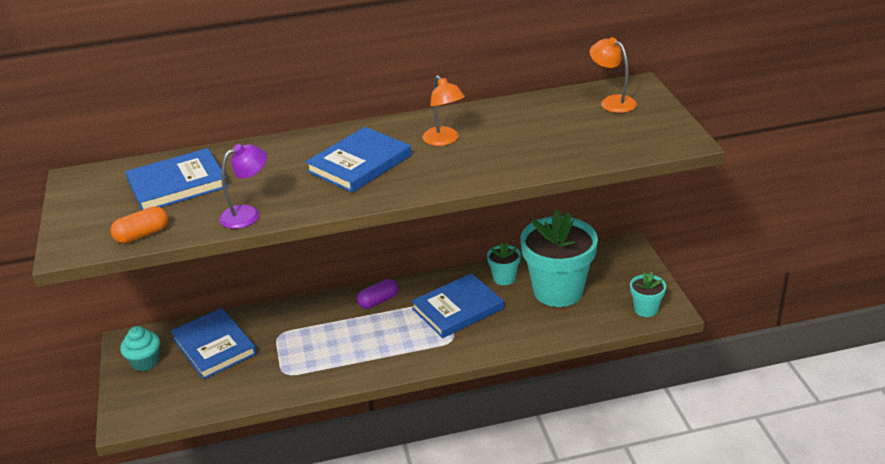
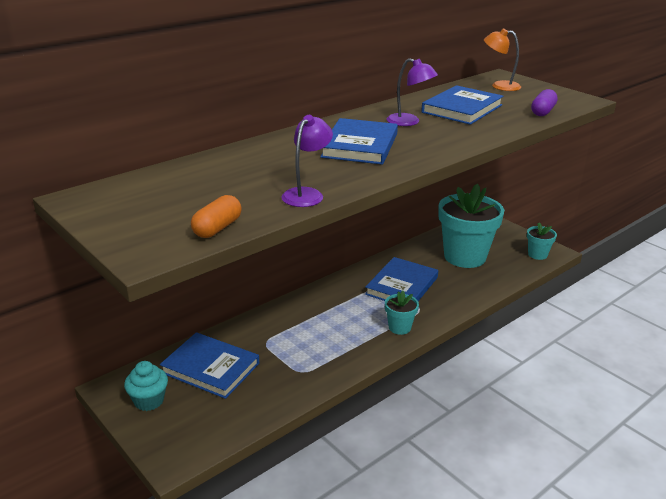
camera: 30 degrees left, 5 degrees down
(177, 184) = (202, 185): blue book -> blue book (462, 109)
(378, 301) = (331, 295): purple capsule -> purple capsule (542, 112)
(444, 140) = (409, 122): orange lamp -> purple lamp
(504, 278) = (416, 257): turquoise flower pot -> turquoise flower pot (399, 327)

